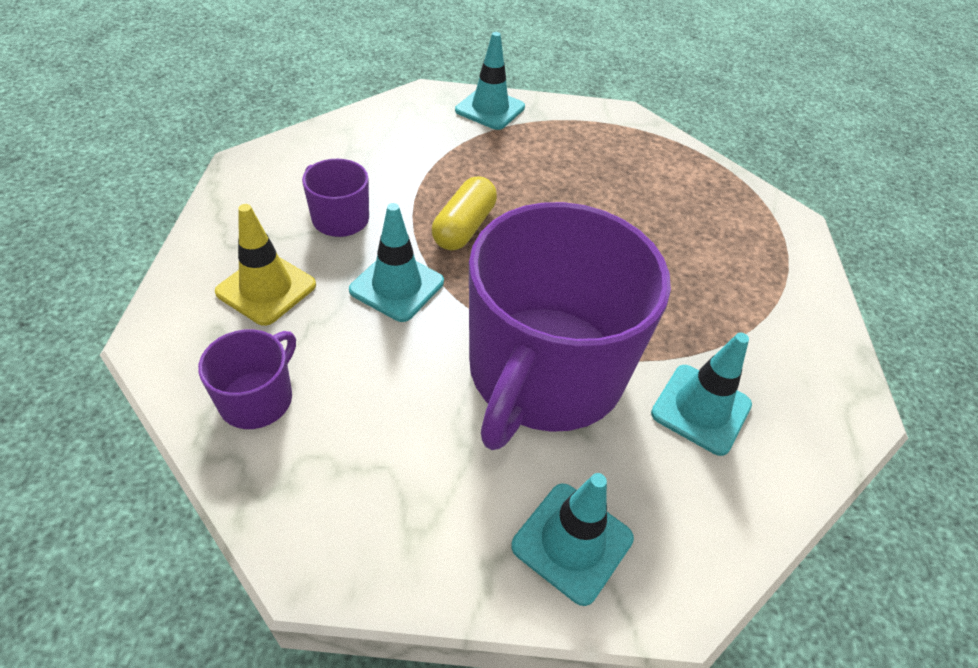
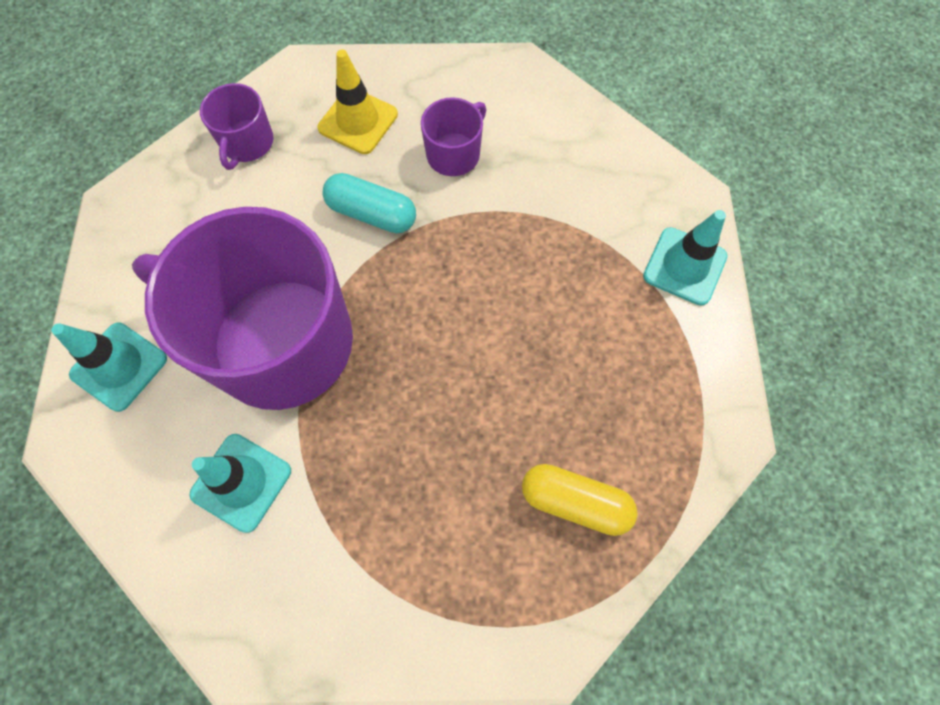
camera: 90 degrees right, 20 degrees up
(258, 398) = (247, 143): purple mug -> purple mug turned 75 degrees clockwise
(397, 286) = (372, 213): turquoise traffic cone -> turquoise capsule
(464, 227) = (461, 259): yellow capsule -> yellow capsule (575, 502)

